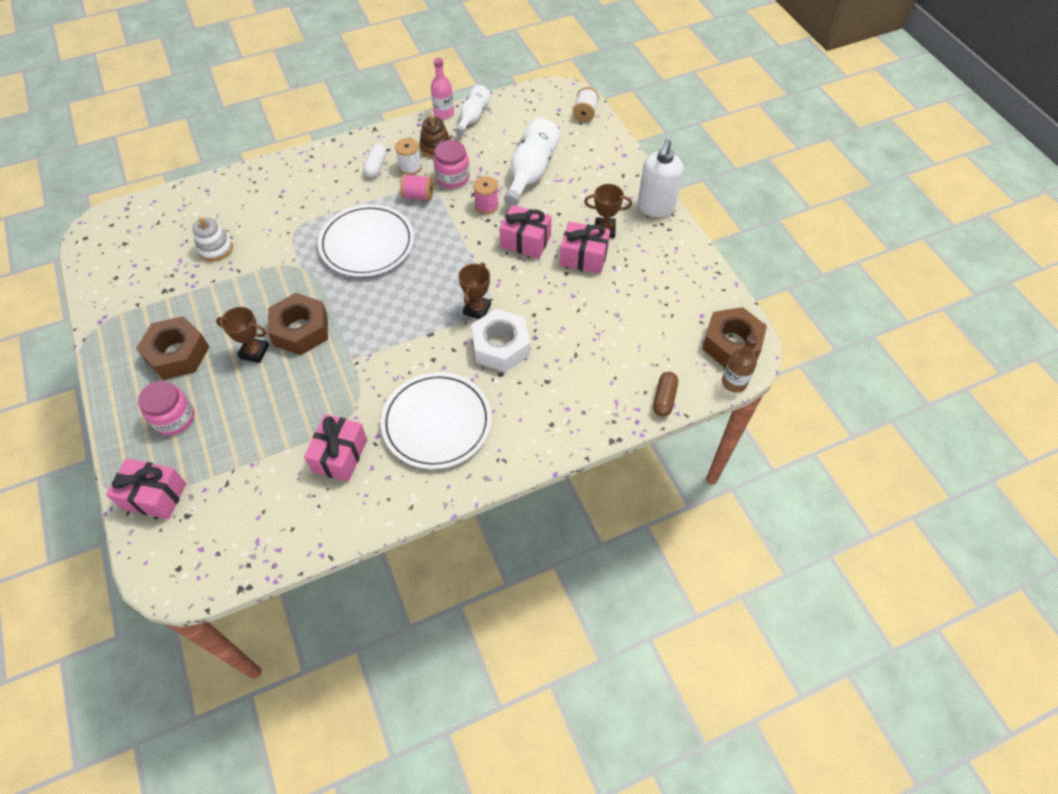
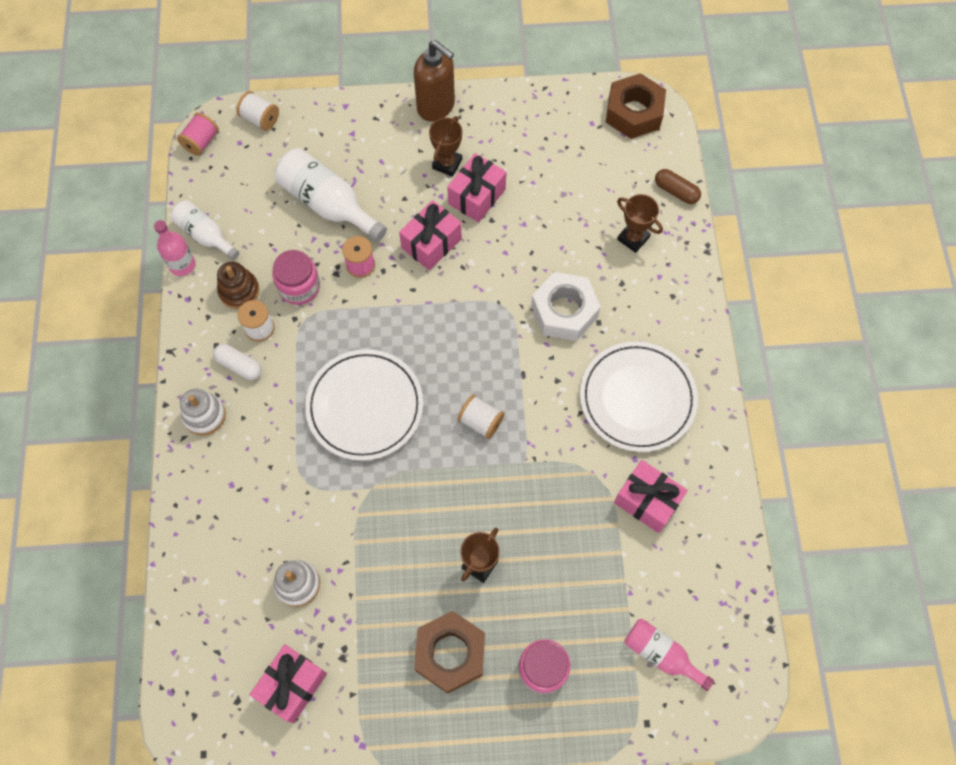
camera: 70 degrees left, 10 degrees up
(154, 496) = (638, 703): pink gift -> pink gift (292, 685)
(200, 502) = (661, 654): none -> pink bottle
(301, 330) = (467, 507): brown nut -> none
(331, 161) = (204, 415): none -> white stacking toy
(377, 318) = (480, 421): none -> white spool
(418, 196) = (312, 331): pink spool -> pink spool (201, 142)
(477, 309) = (507, 319): brown trophy -> brown trophy (633, 238)
(655, 207) = (436, 107): white soap dispenser -> brown soap dispenser
(734, 382) = (677, 129): brown bottle -> none

